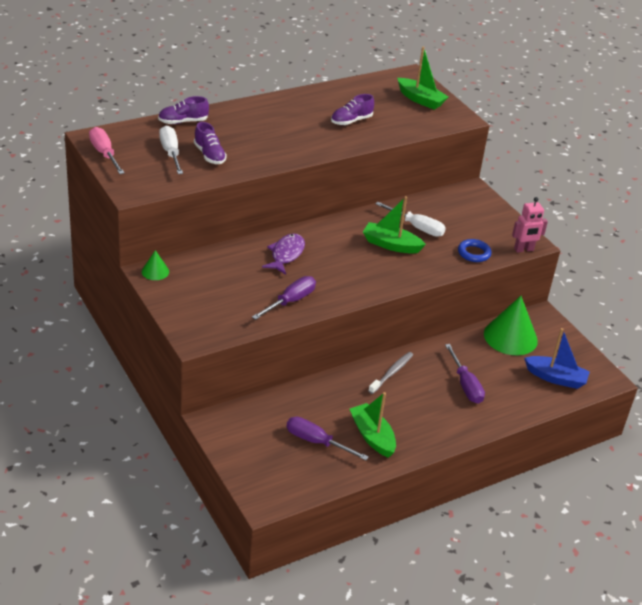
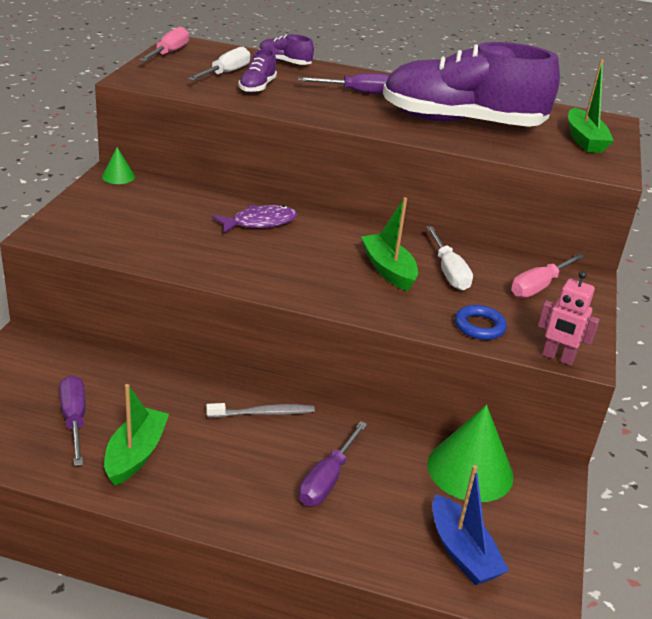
camera: 45 degrees right, 5 degrees down
(290, 301) = (188, 256): purple screwdriver -> purple screwdriver (358, 93)
(351, 121) = (461, 123): purple shoe -> purple shoe, size x2.50
(464, 210) = (539, 286): none -> pink screwdriver

